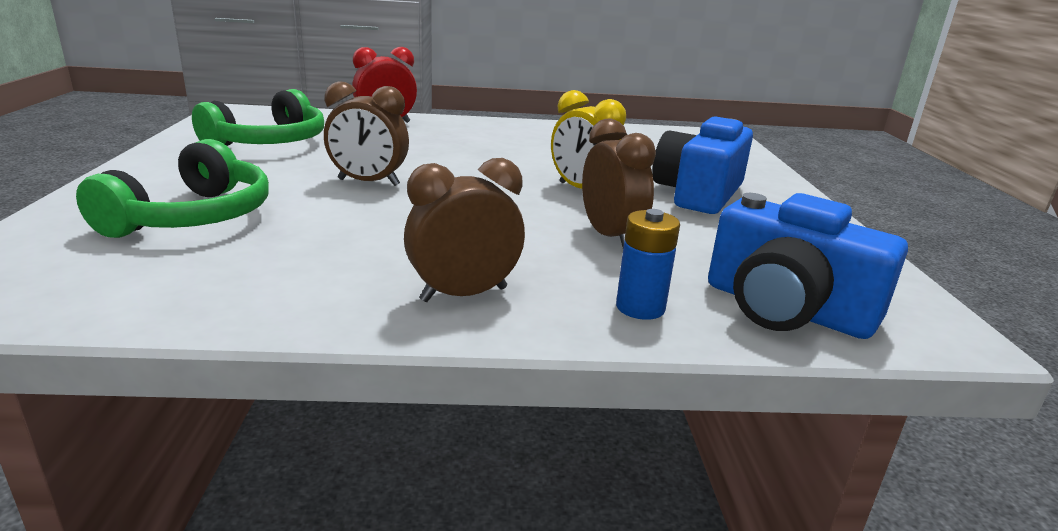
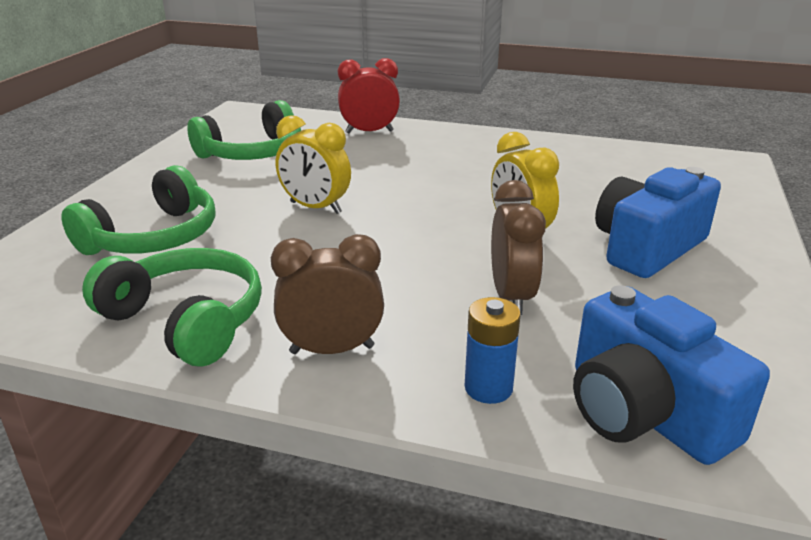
camera: 20 degrees right, 5 degrees up
(280, 286) = (186, 320): none -> green headphones
(368, 182) = (315, 208): brown clock -> yellow clock

